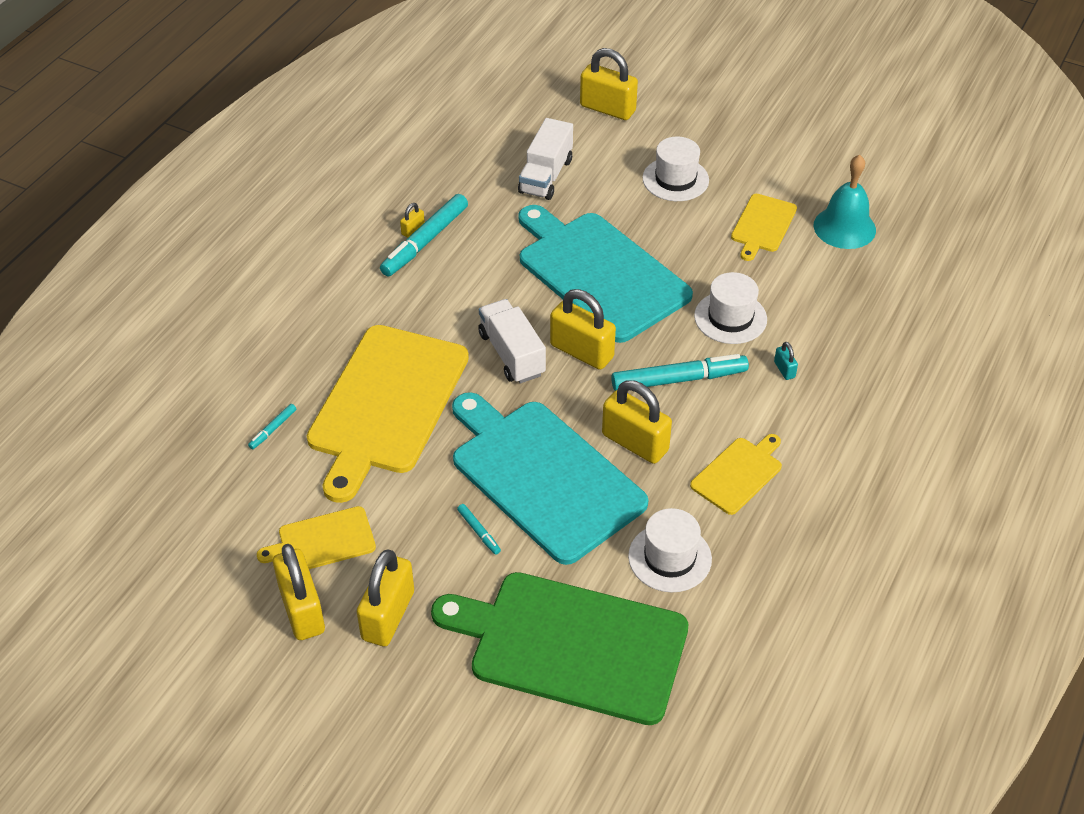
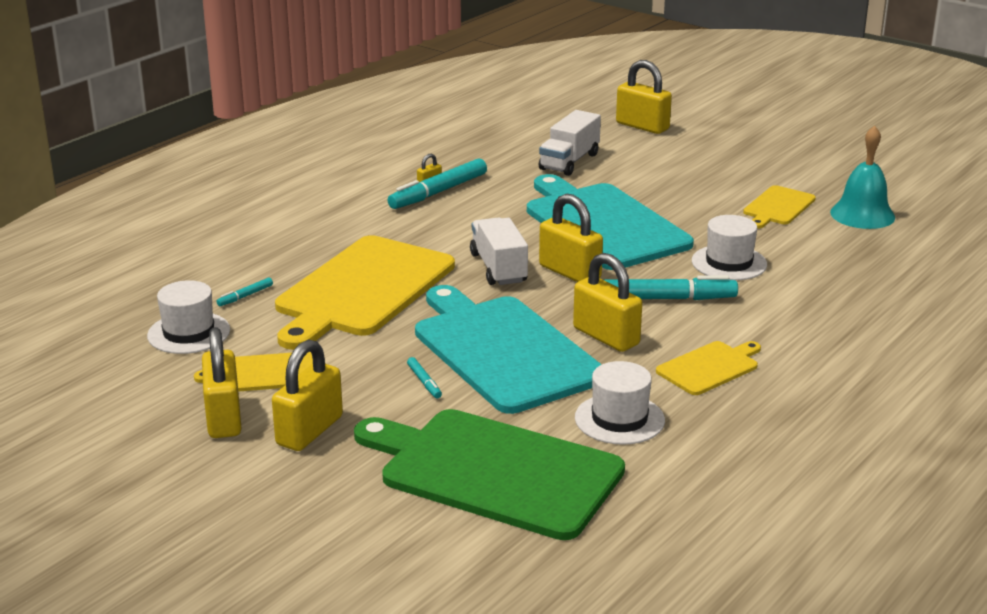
camera: 10 degrees right, 20 degrees down
(675, 179) = (697, 172): white hat -> white hat (189, 333)
(784, 370) = (777, 301): turquoise padlock -> none

